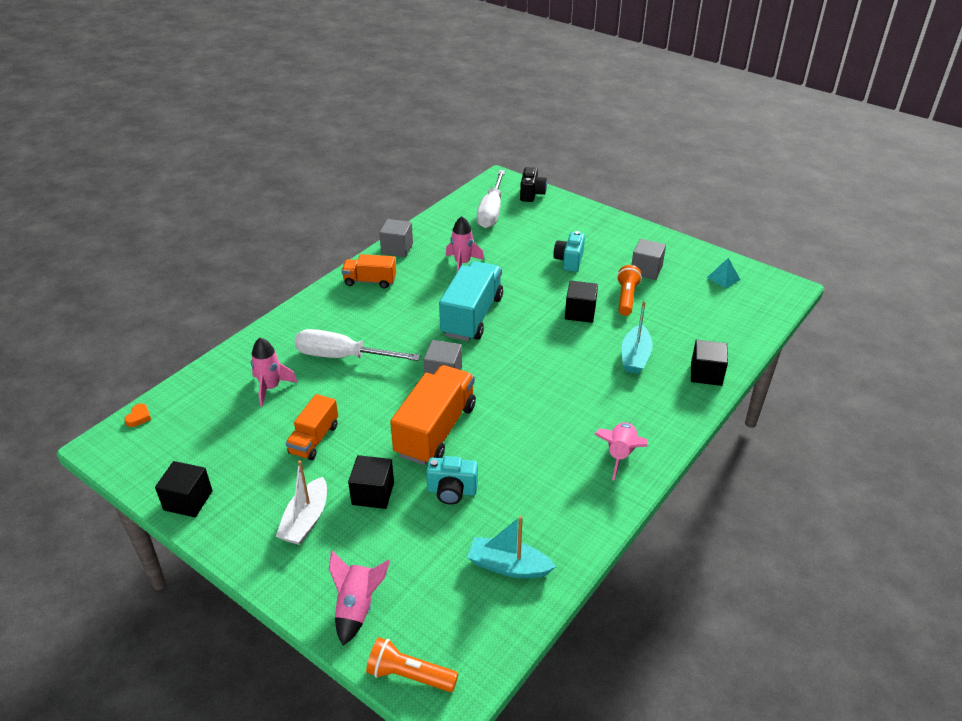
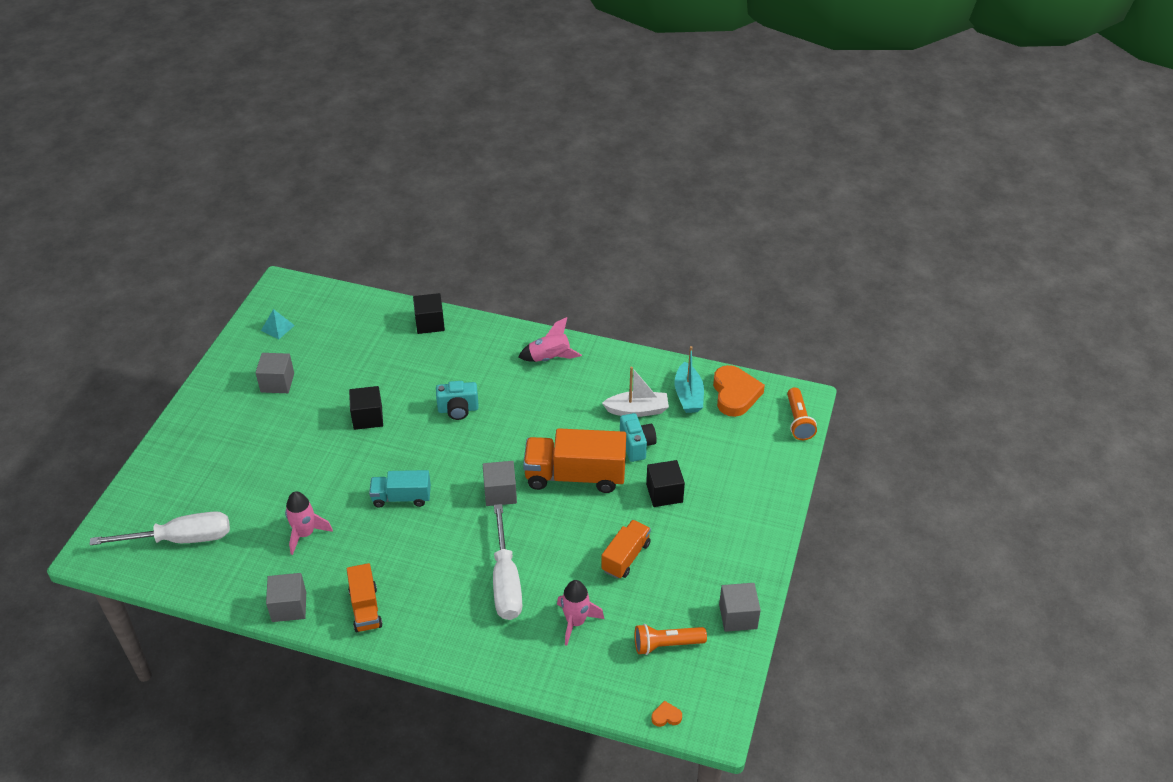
camera: 110 degrees left, 5 degrees up
(188, 500) = (738, 616): black cube -> grey cube
(306, 520) = (713, 525): white boat -> white boat (637, 410)
(314, 439) = (626, 557): orange truck -> orange truck turned 60 degrees counterclockwise
(357, 607) = (768, 465): pink rocket -> none
(472, 316) = (401, 498): turquoise truck -> turquoise truck, size x0.58
(490, 618) = (735, 394): none -> orange heart
(532, 194) = (129, 510): black camera -> none
(569, 261) = (276, 444): turquoise camera -> turquoise camera (458, 409)
(626, 298) = (332, 389): orange flashlight -> orange flashlight (666, 644)
(635, 357) = (423, 369): turquoise boat -> none

